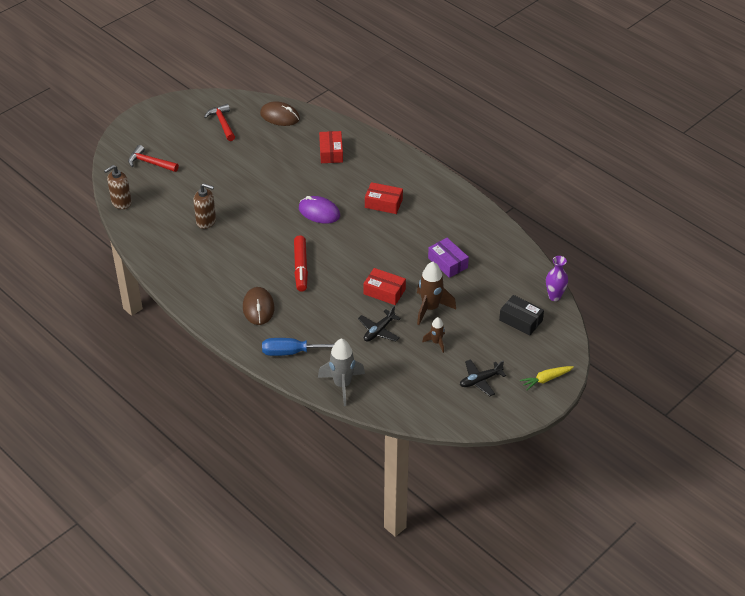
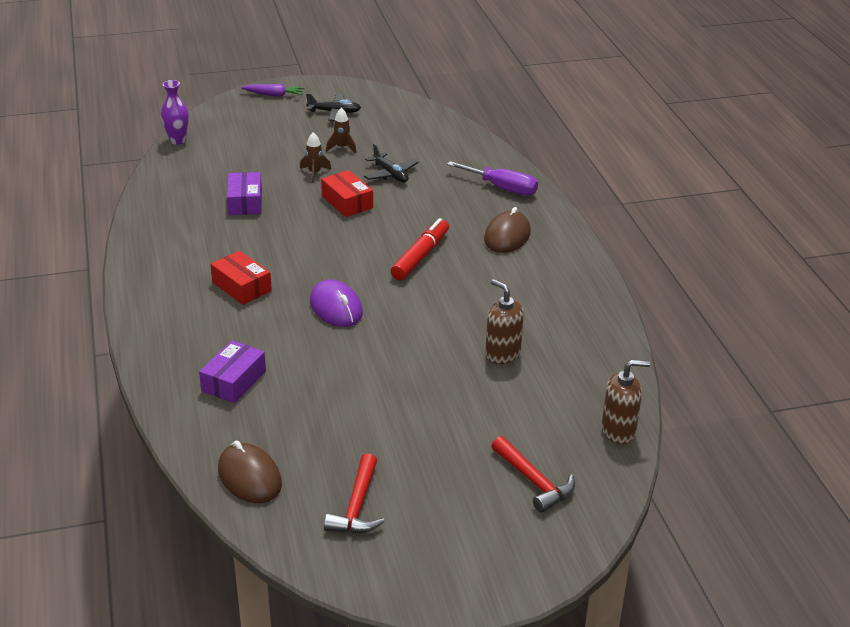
camera: 150 degrees left, 10 degrees down
(291, 352) = (502, 188): blue screwdriver -> purple screwdriver
(331, 152) = (234, 381): red box -> purple box
(342, 385) = (471, 149): grey rocket -> none
(379, 331) = (390, 174): black plane -> black plane turned 75 degrees clockwise
(430, 308) = (314, 173): brown rocket -> brown rocket, size x0.55
(520, 320) = (237, 136): black box -> none
(546, 379) = (274, 95): yellow carrot -> purple carrot

